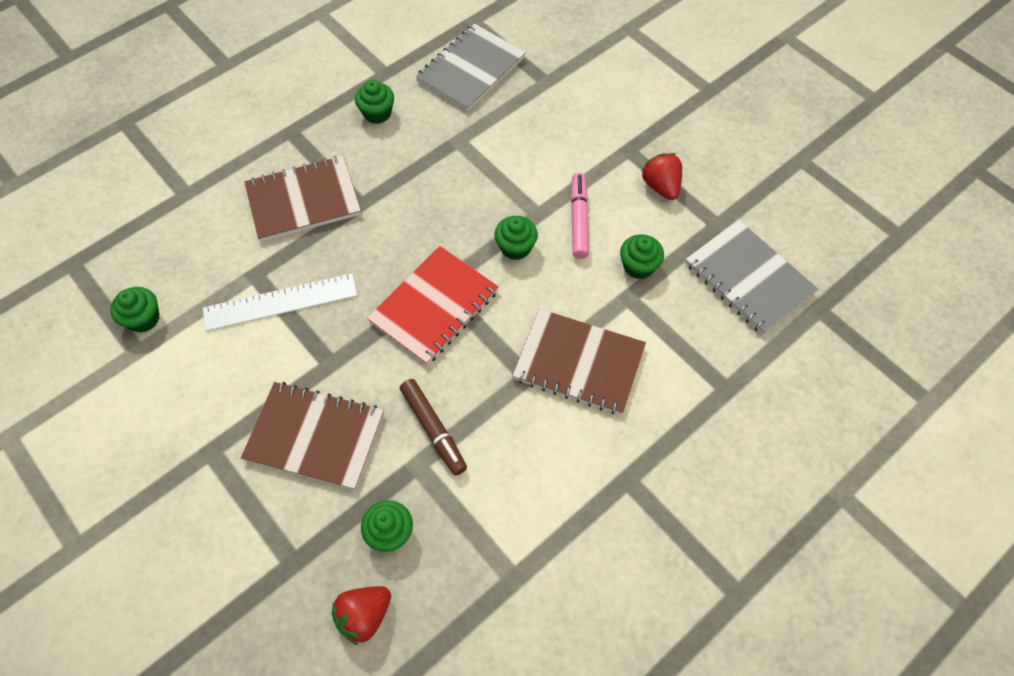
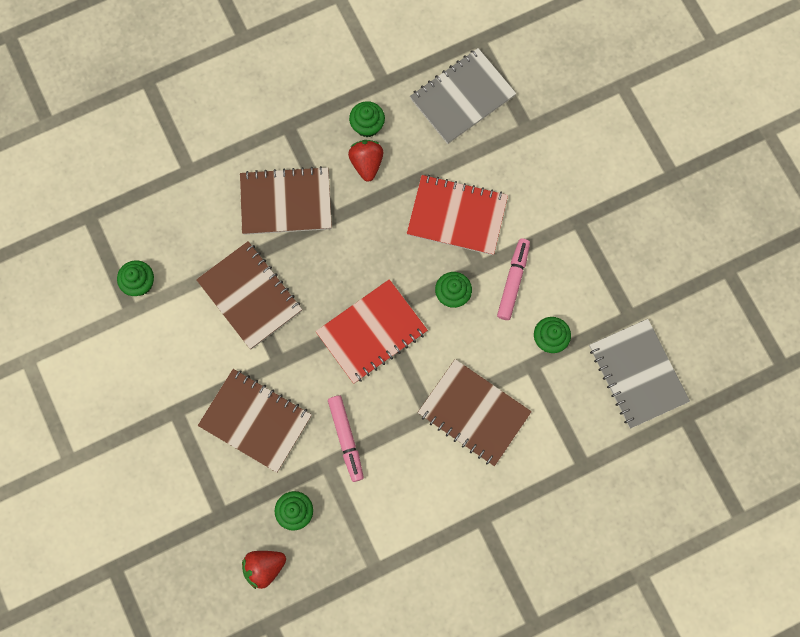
camera: 15 degrees right, 15 degrees up
(280, 302) = (250, 296): white ruler -> brown notebook
(433, 429) = (346, 438): brown marker -> pink marker
(497, 173) = (457, 216): none -> red notebook
(661, 186) = (594, 266): red strawberry -> red strawberry (366, 163)

